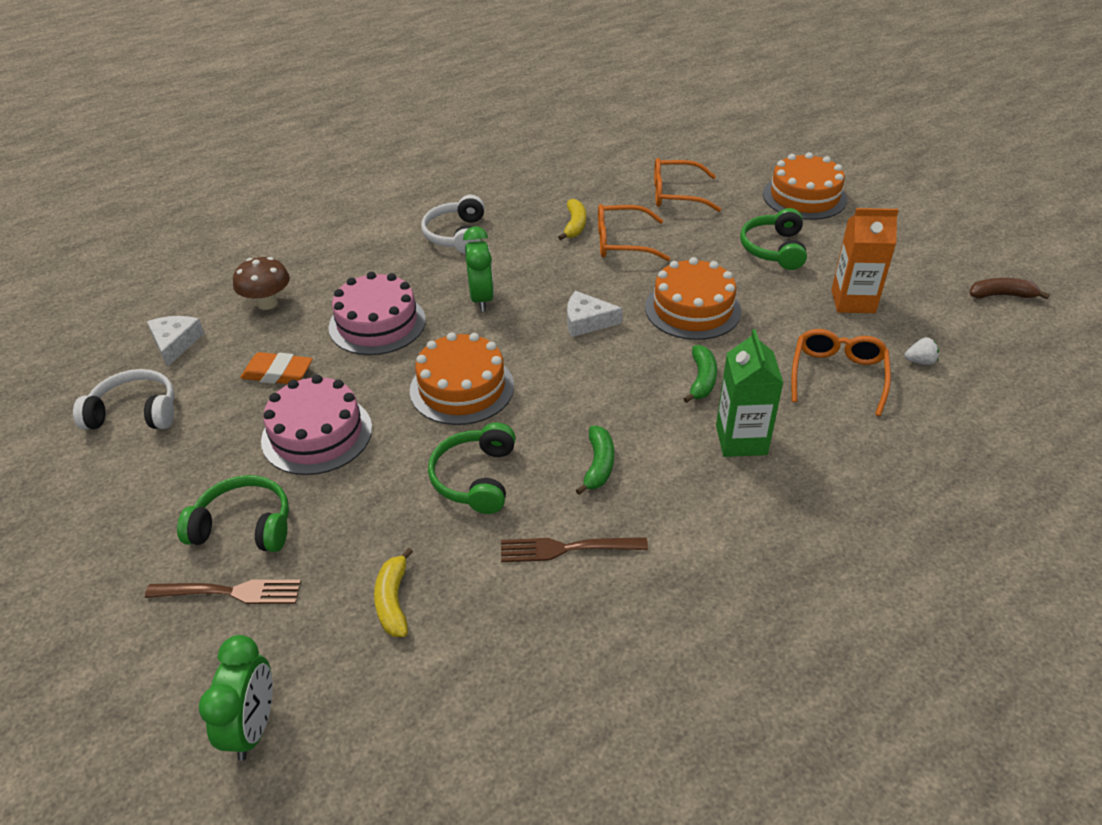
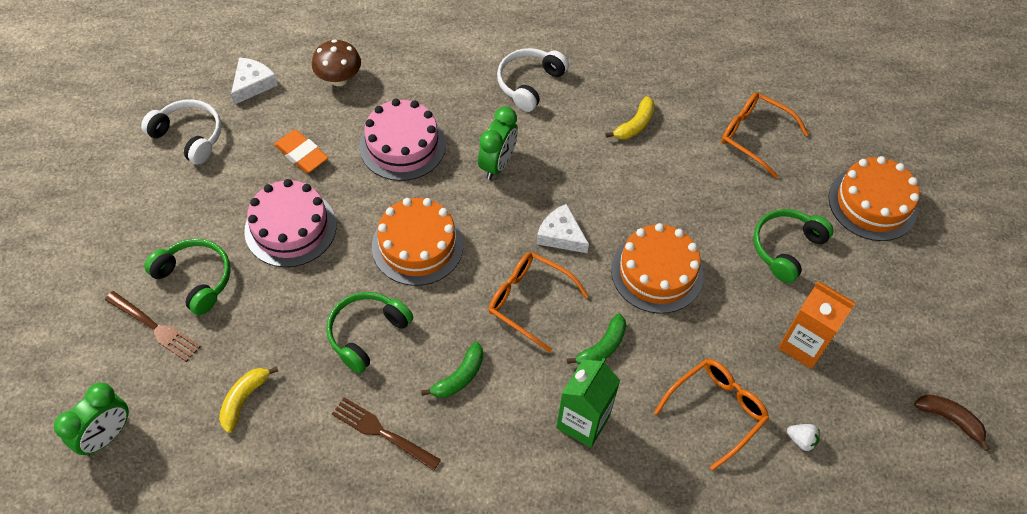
camera: 30 degrees right, 15 degrees up
(622, 242) = (659, 166): orange glasses -> orange glasses (529, 301)

